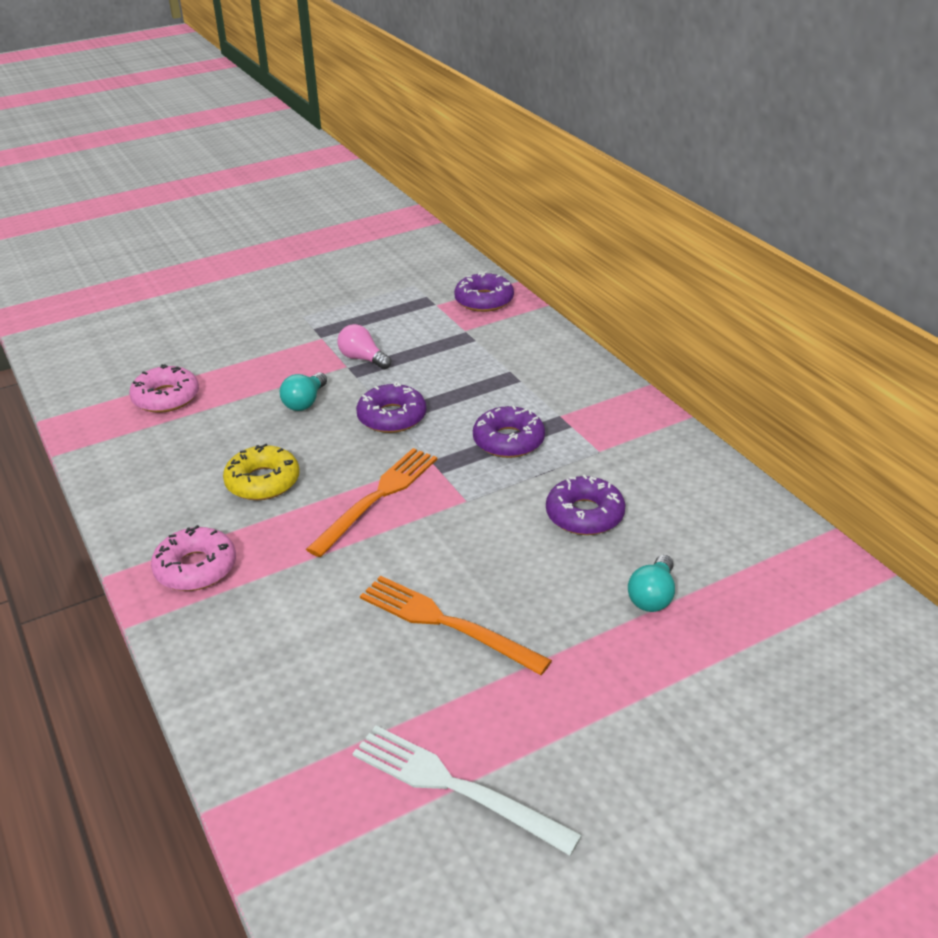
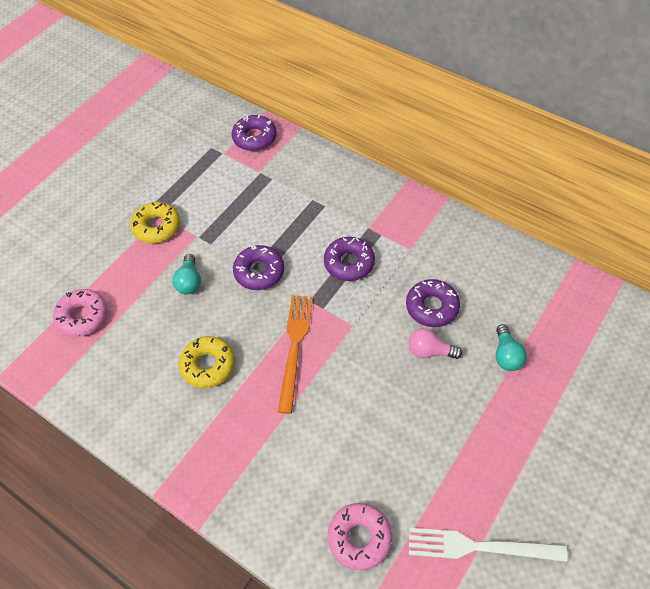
camera: 25 degrees left, 20 degrees up
(196, 568) = (213, 459): pink donut -> pink donut (359, 538)
(309, 346) = (157, 227): none -> yellow donut
(363, 359) = (204, 225): pink light bulb -> pink light bulb (430, 351)
(446, 623) = (401, 430): orange fork -> none

